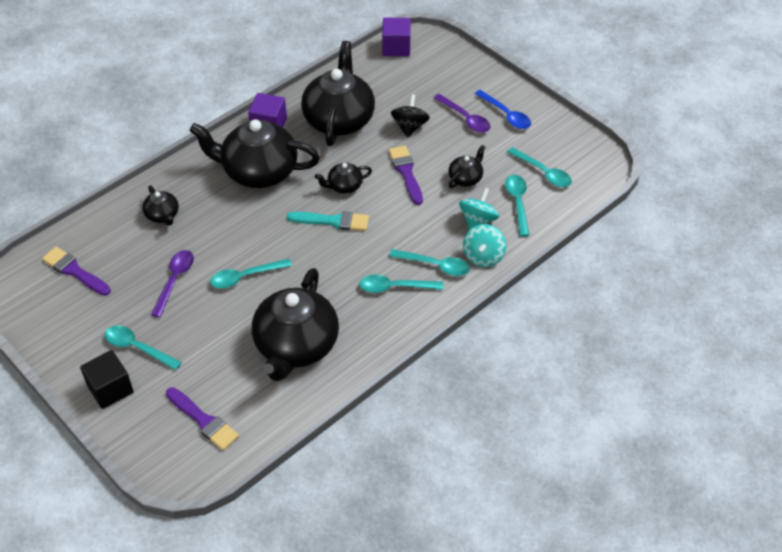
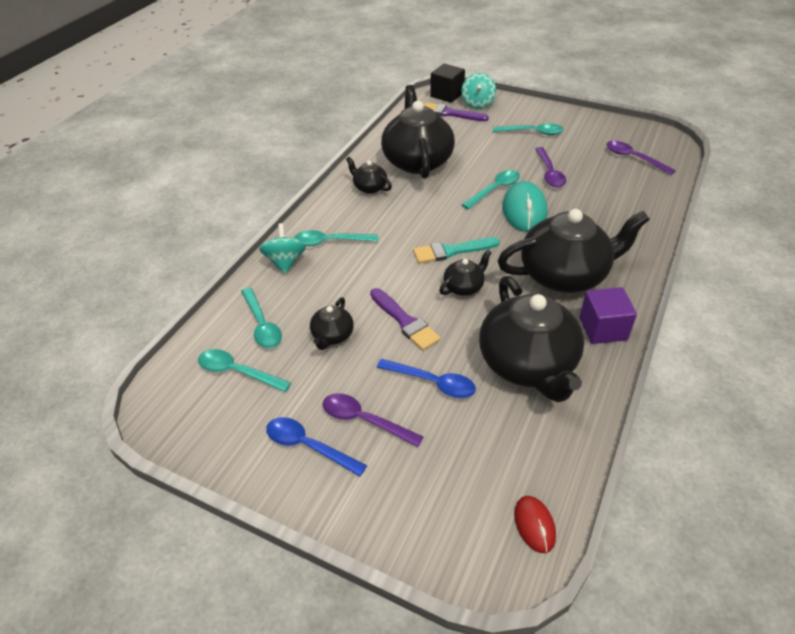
camera: 160 degrees right, 5 degrees down
(74, 271) = (633, 158): purple brush -> purple spoon
(110, 389) = (527, 111): black cube -> black cube (447, 95)
(162, 215) = (613, 212): black teapot -> black teapot (369, 187)
(238, 243) = (524, 210): none -> turquoise mouse
(395, 287) = (359, 216): turquoise spoon -> none
(396, 47) = (534, 525): purple cube -> red mouse
(410, 127) = (433, 382): black spinning top -> blue spoon
(478, 221) = (302, 293): turquoise spinning top -> turquoise spinning top (477, 103)

